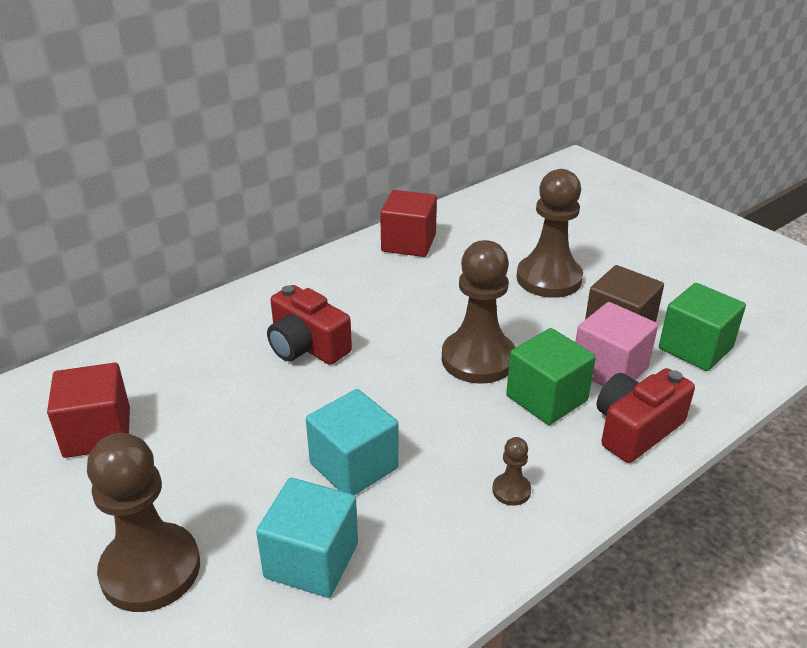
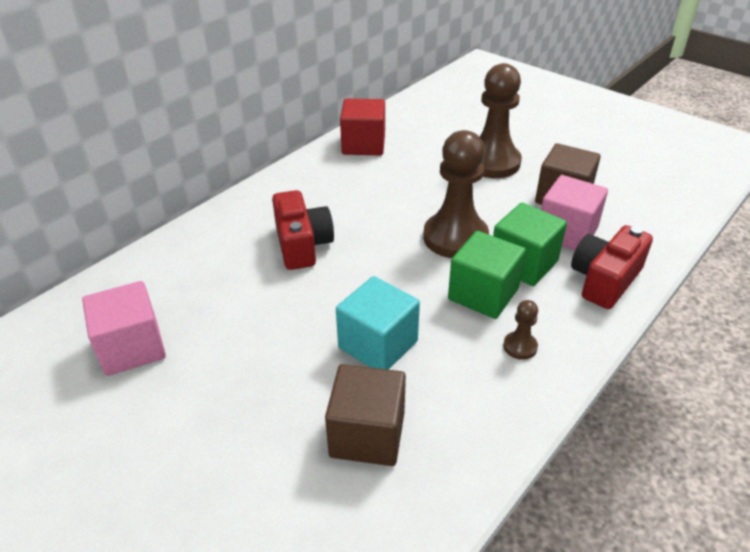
camera: 10 degrees left, 5 degrees up
(97, 432) = (132, 348): red cube -> pink cube
(150, 569) = (222, 467): brown pawn -> none
(306, 346) = (302, 244): red camera -> red camera turned 135 degrees counterclockwise
(311, 560) = (367, 434): turquoise cube -> brown cube
(695, 348) = (629, 206): green cube -> green cube (483, 294)

